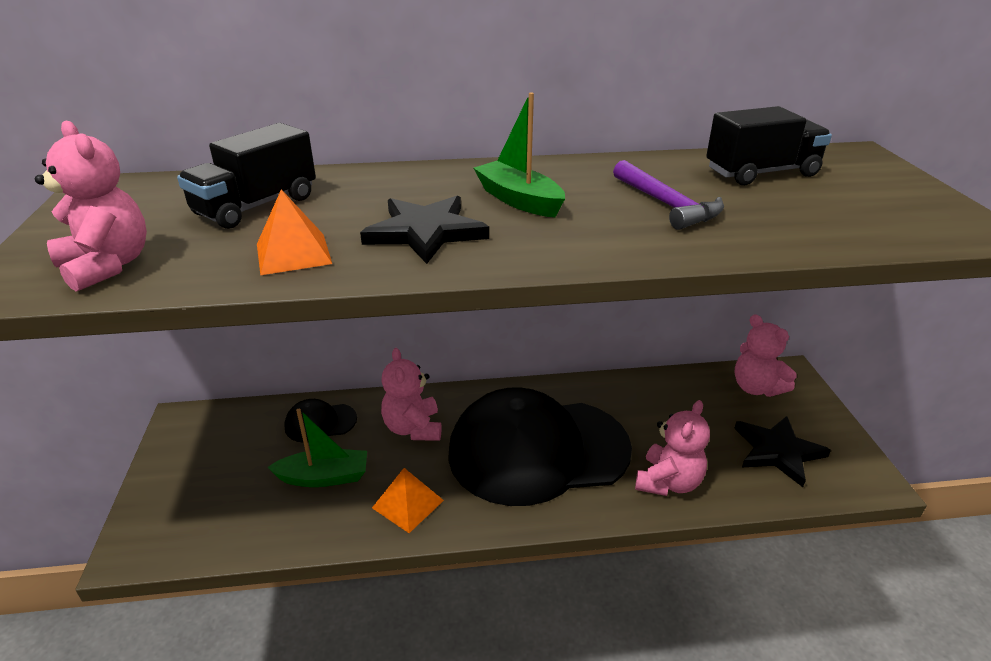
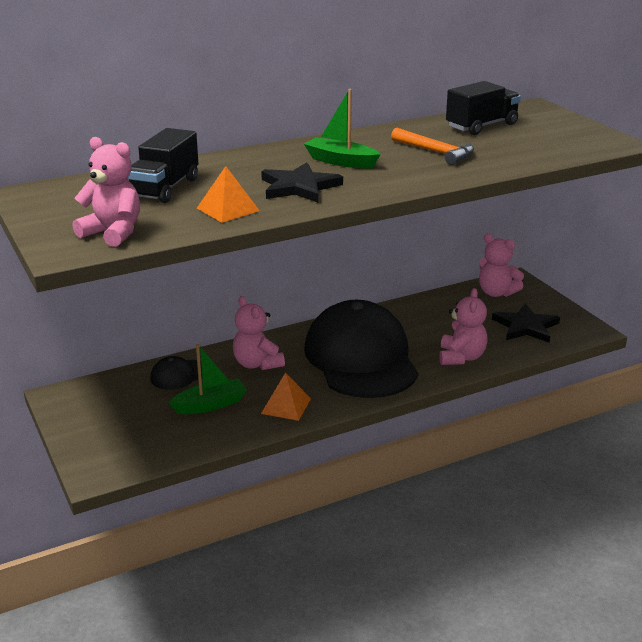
camera: 20 degrees left, 5 degrees down
(538, 450) = (361, 358): black cap -> black cap turned 105 degrees clockwise
(666, 205) = (435, 152): purple hammer -> orange hammer

